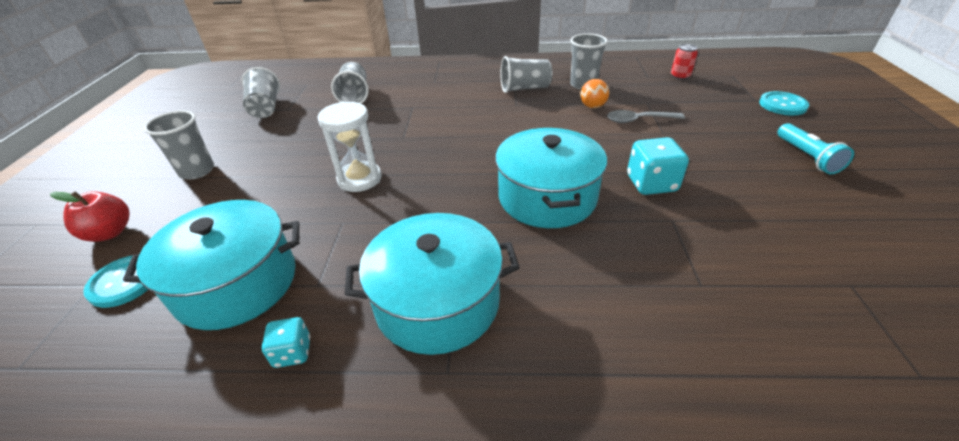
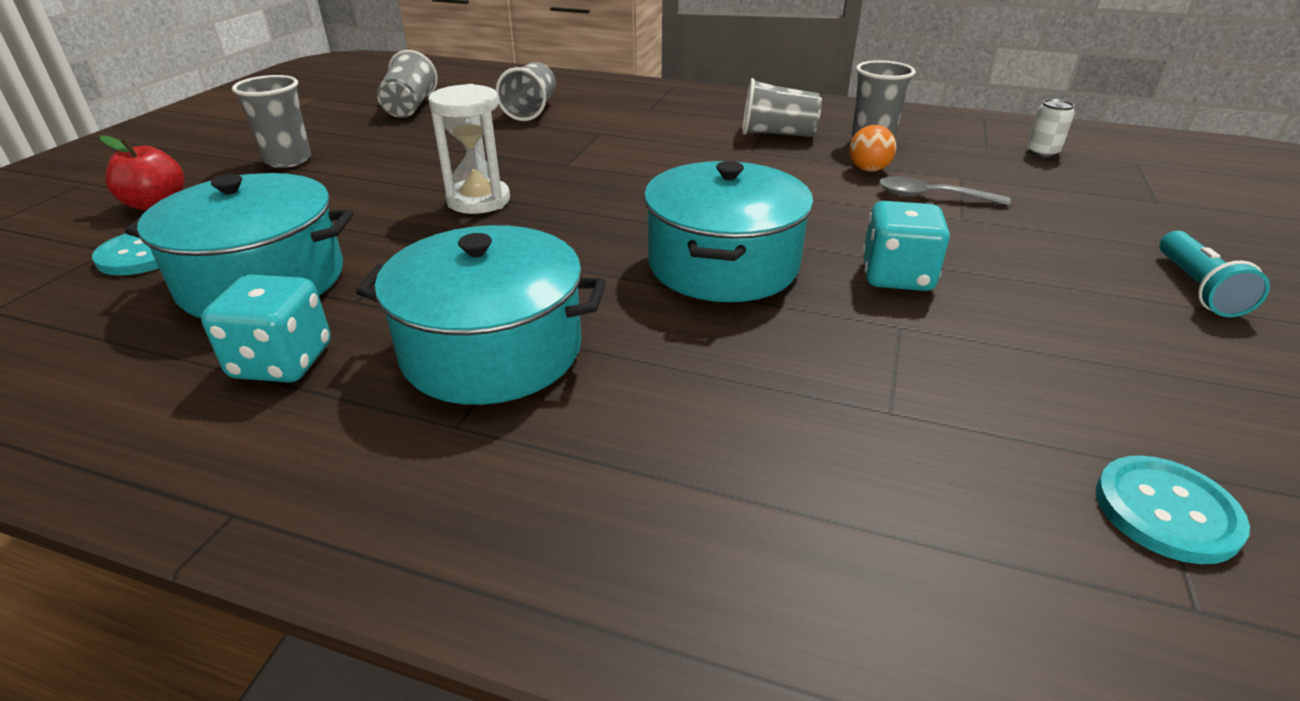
camera: 15 degrees right, 5 degrees down
(292, 352) = (282, 362): turquoise dice -> turquoise dice, size x1.68
(680, 76) = (1042, 152): red can -> white can
(782, 105) = (1202, 214): turquoise button -> turquoise button (1166, 511)

